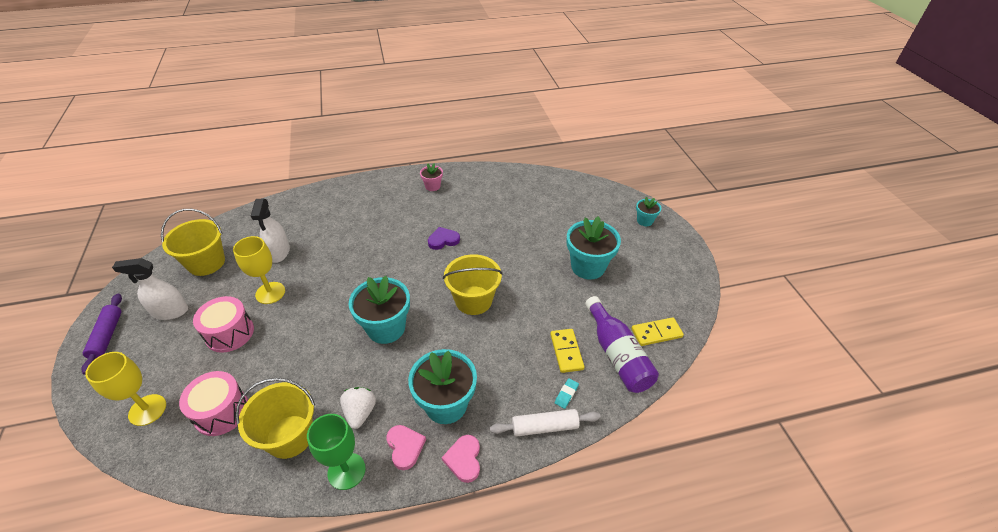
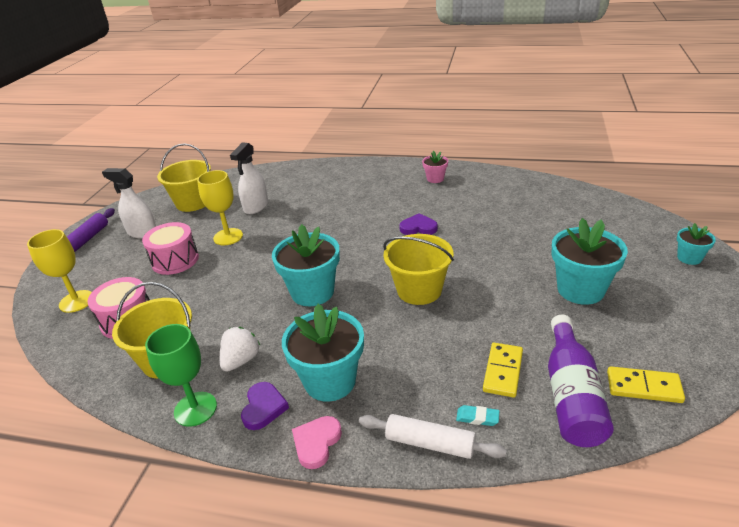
camera: 30 degrees right, 10 degrees down
(405, 447) = (263, 407): pink heart -> purple heart
(566, 394) = (477, 417): turquoise eraser -> turquoise eraser turned 45 degrees clockwise

